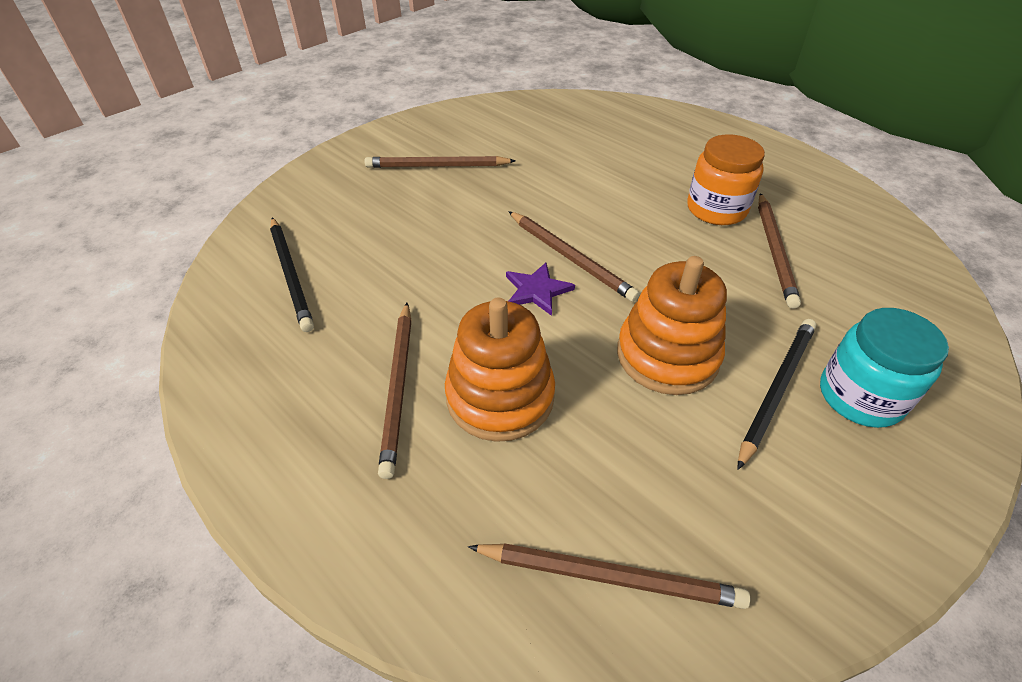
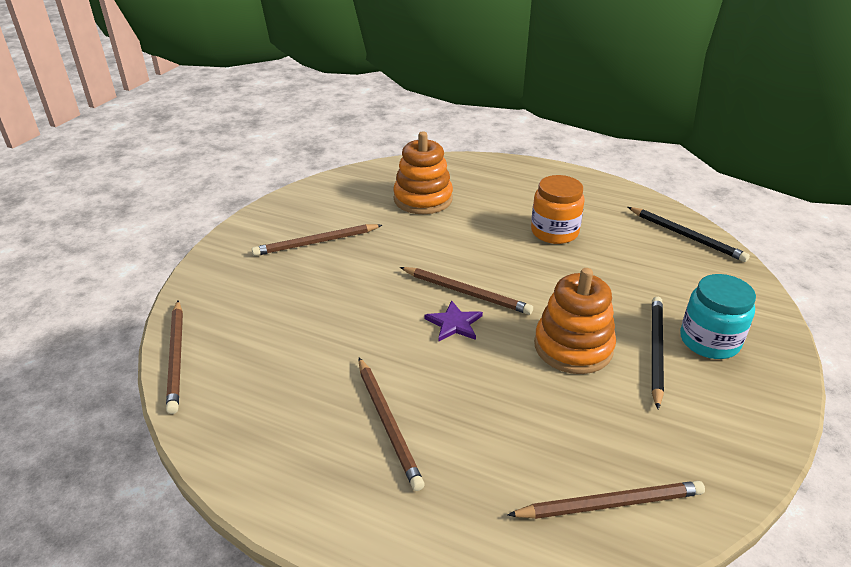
camera: 20 degrees left, 10 degrees down
(291, 275) = (242, 360): black pencil -> black pencil (686, 236)
(500, 397) = (470, 408): orange stacking toy -> orange stacking toy (423, 199)
(775, 251) = (609, 254): brown pencil -> brown pencil (176, 357)

